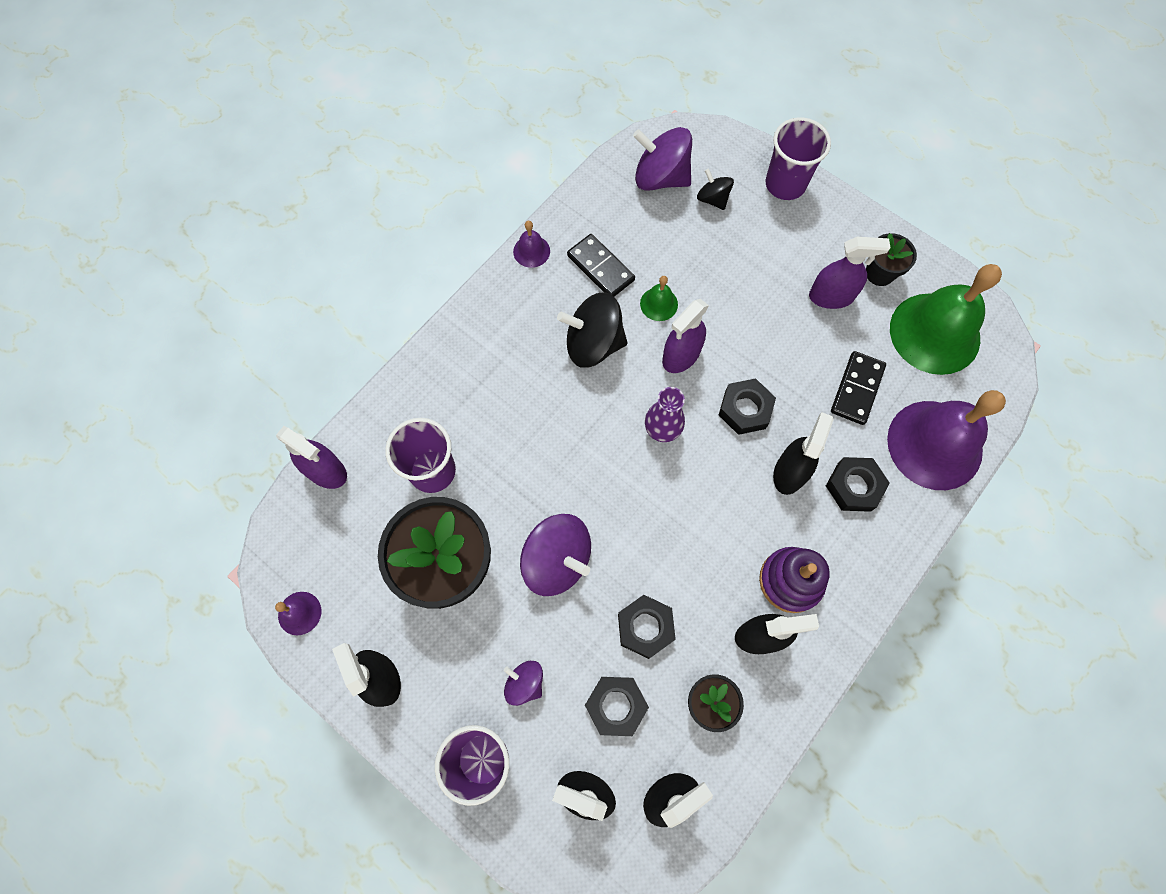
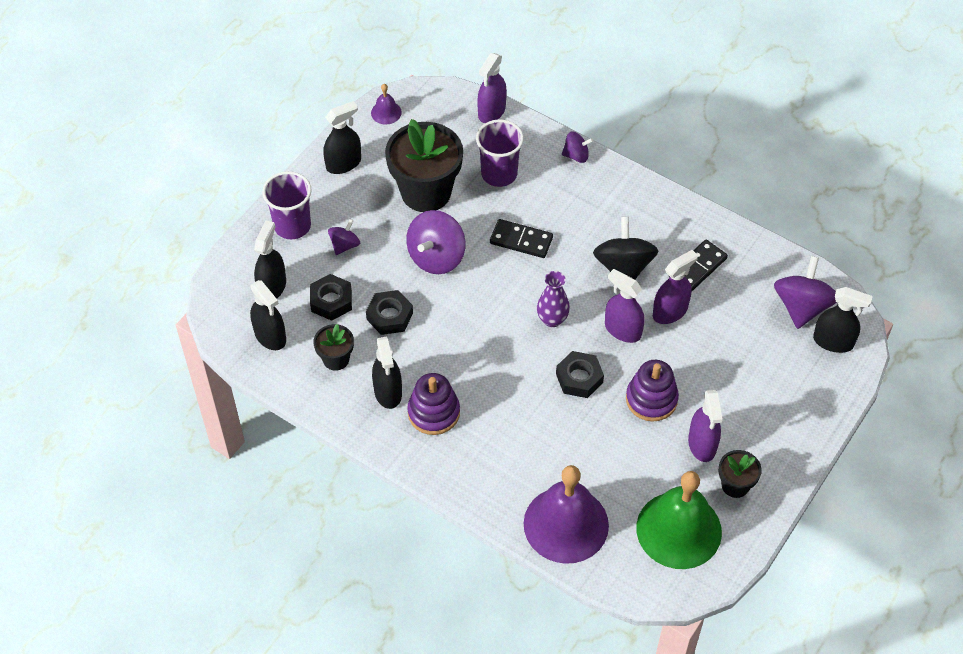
camera: 85 degrees right, 15 degrees down
(418, 376) = (576, 155): none -> purple spinning top
(531, 251) = (704, 218): purple bell -> none
(659, 304) = (670, 311): green bell -> purple spray bottle
(712, 199) = (787, 348): black spinning top -> none
(774, 338) = (651, 399): none -> purple stacking toy
(785, 184) = (818, 407): purple cup -> none
(789, 472) = (526, 411): black spray bottle -> black spray bottle (833, 341)
(854, 486) = (519, 459): black nut -> none
(856, 389) = (611, 463): black domino -> black domino (521, 240)

